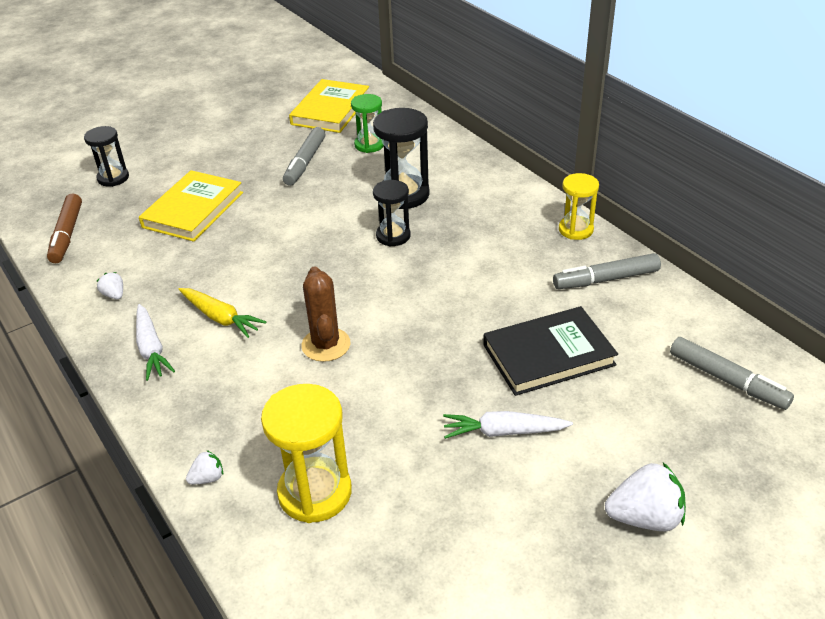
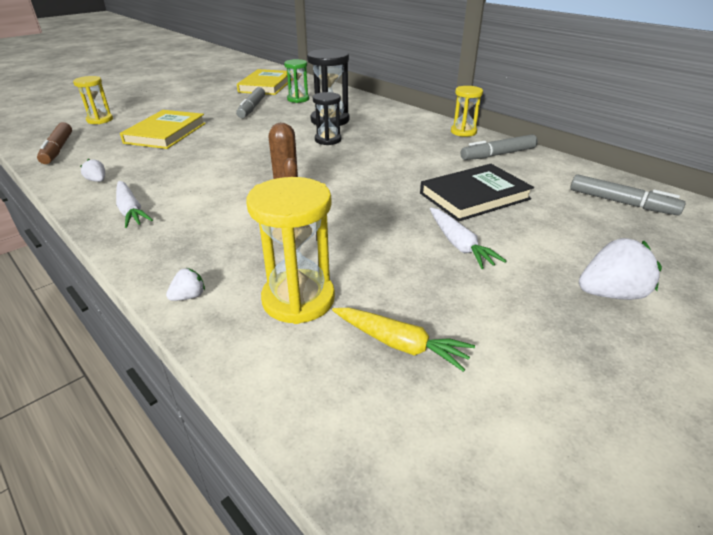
camera: 10 degrees left, 5 degrees down
(113, 178) = (100, 120): black hourglass -> yellow hourglass
(220, 318) = (193, 189): yellow carrot -> yellow carrot (399, 344)
(504, 432) = (459, 244): white carrot -> white carrot turned 105 degrees counterclockwise

